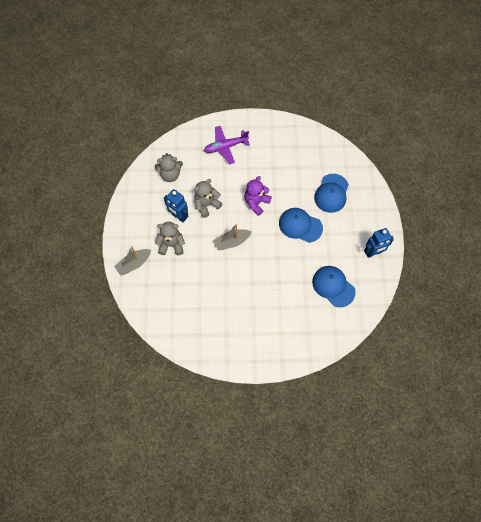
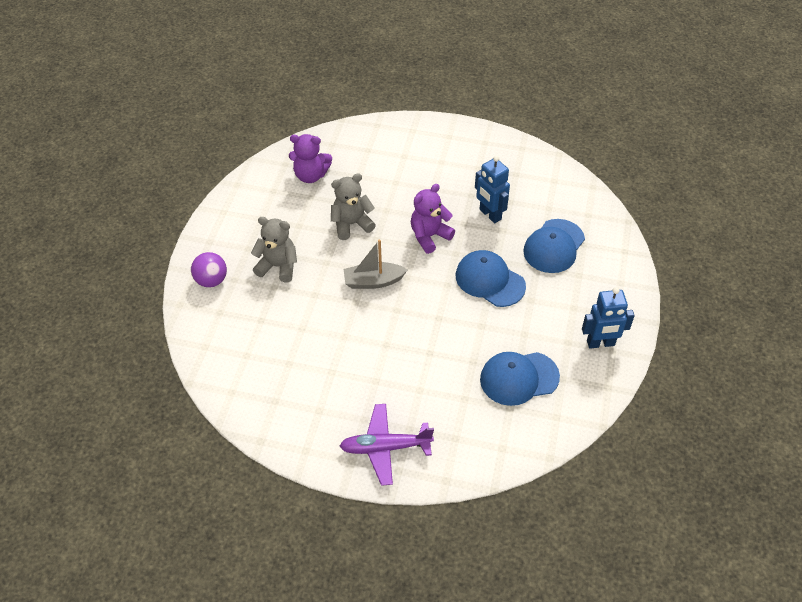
camera: 15 degrees right, 15 degrees down
(134, 264) = (211, 280): grey boat -> purple ball
(170, 175) = (311, 175): grey teddy bear -> purple teddy bear
(179, 216) = (303, 231): blue robot -> blue robot (490, 214)
(225, 147) = (406, 155): purple plane -> purple plane (385, 447)
(333, 286) = (519, 378): blue cap -> blue cap turned 75 degrees counterclockwise

